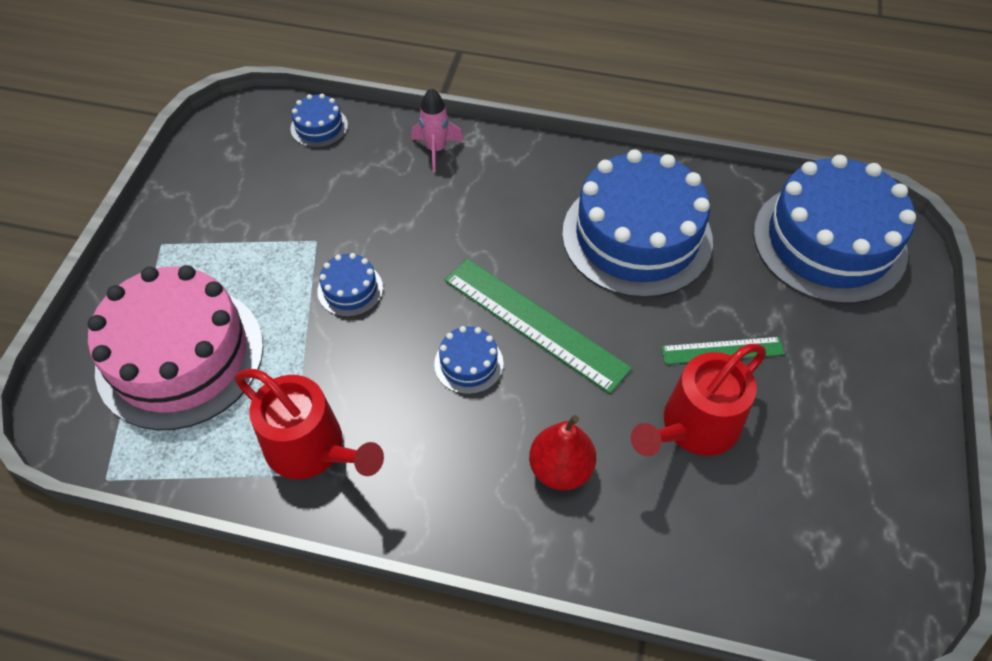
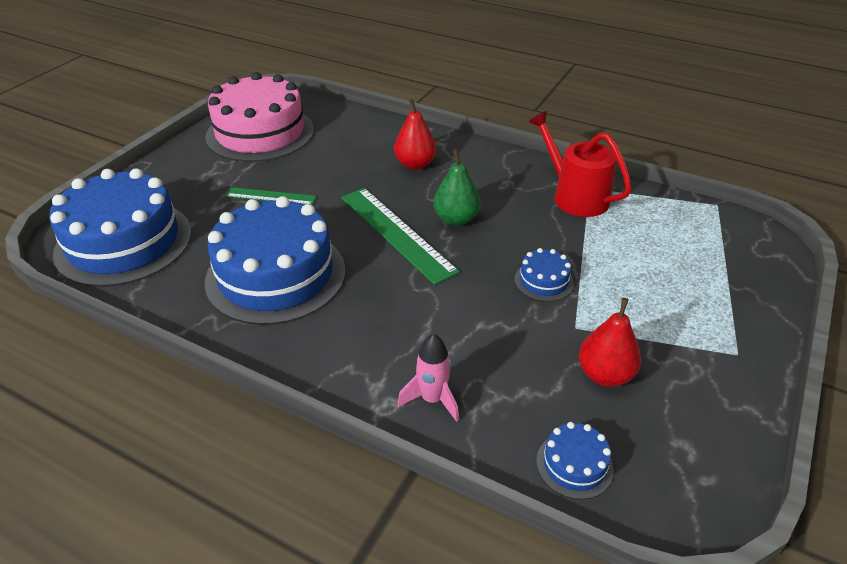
camera: 165 degrees left, 15 degrees down
(180, 356) = (686, 260): pink cake -> pink cake (260, 133)
(290, 198) = (605, 375): none -> red pear
(468, 363) = (456, 219): blue cake -> green pear
(694, 427) = (321, 167): red watering can -> none

